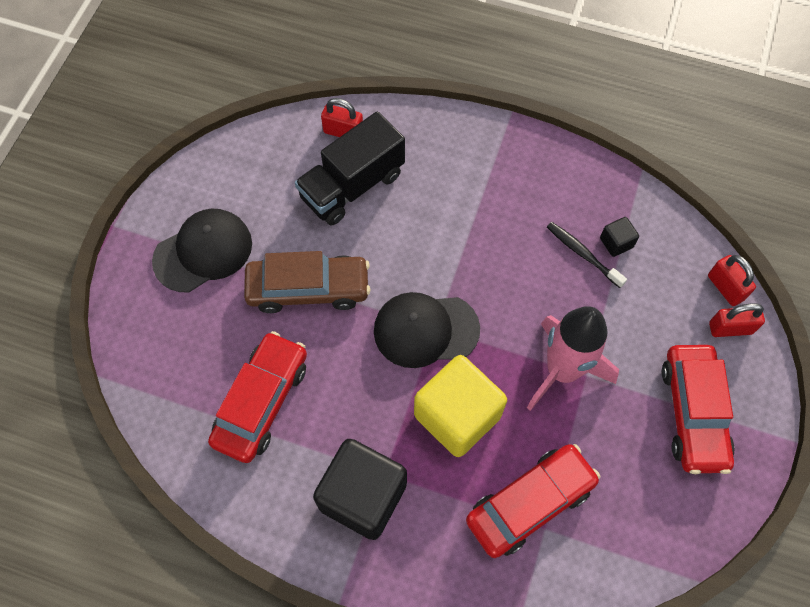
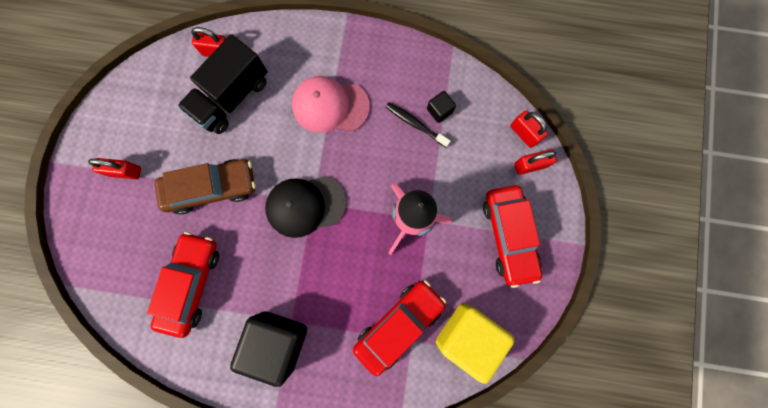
camera: 10 degrees left, 15 degrees up
(203, 252) = (125, 171): black cap -> red padlock
(457, 416) = (338, 268): yellow cube -> yellow cube (467, 335)
(475, 215) = (330, 106): none -> pink cap

